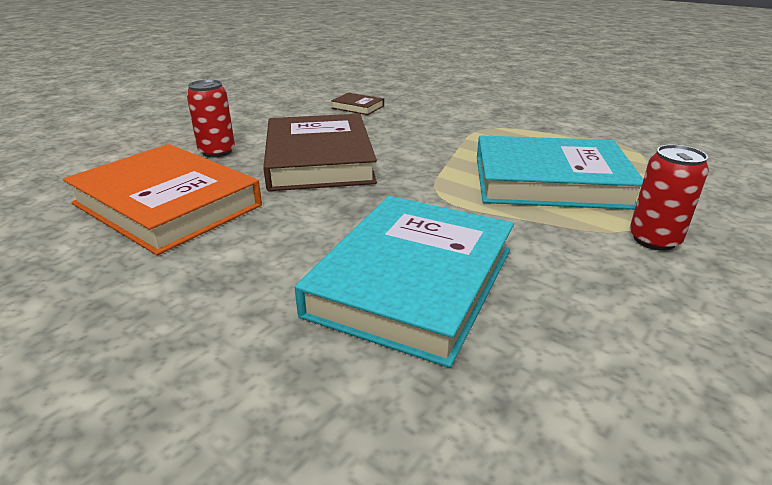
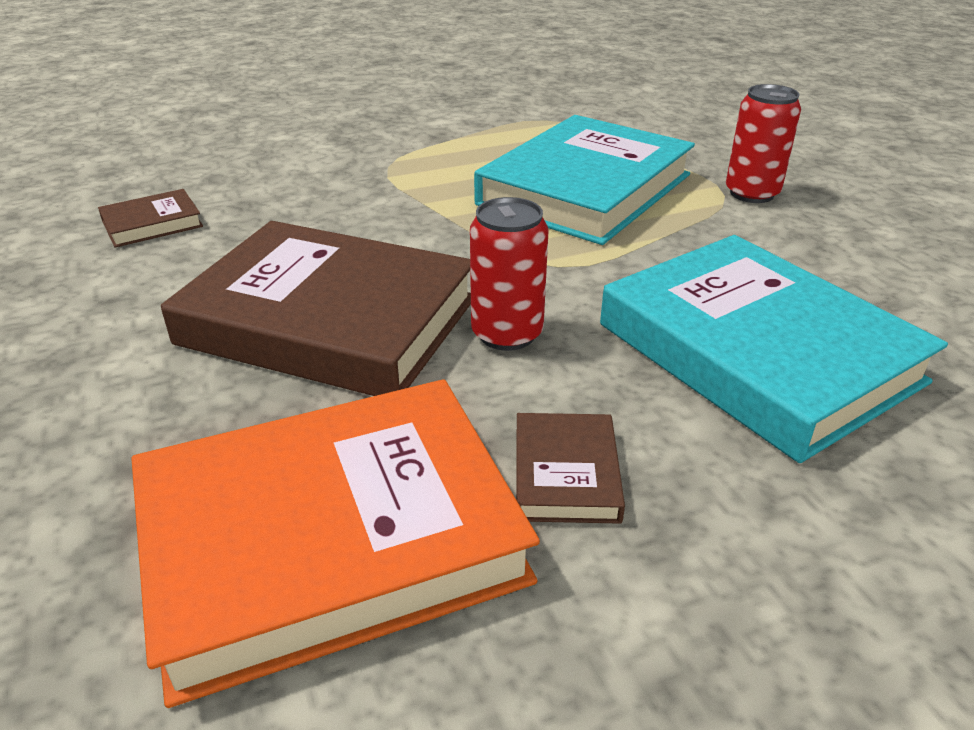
camera: 60 degrees left, 5 degrees up
(217, 151) = (140, 423): red can -> red can (507, 334)
(240, 244) = (566, 473): none -> brown book

